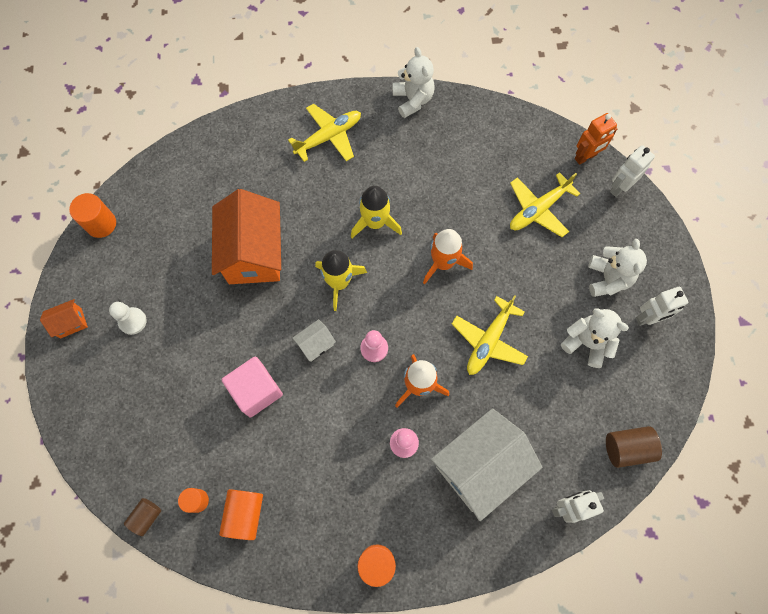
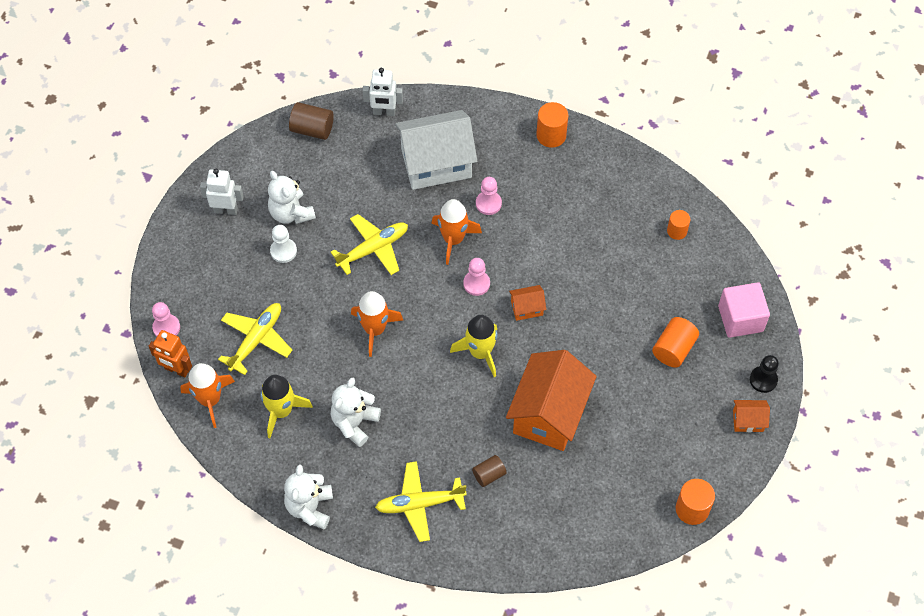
camera: 155 degrees left, 10 degrees down
(65, 370) = (763, 380): none -> black pawn
(132, 321) = (688, 398): white pawn -> white pawn (283, 251)
(146, 517) = (722, 236): brown cylinder -> brown cylinder (489, 475)
(245, 514) = (641, 206): orange cylinder -> orange cylinder (673, 349)
(256, 391) = (595, 292): pink cube -> pink cube (740, 319)
(315, 344) = (527, 308): white house -> orange house
(375, 222) = (418, 394): yellow rocket -> yellow rocket (281, 411)
(538, 209) = (256, 339): yellow plane -> yellow plane turned 45 degrees counterclockwise
(542, 145) = (210, 400): none -> orange rocket
(585, 157) = (176, 370): orange robot -> orange robot turned 150 degrees counterclockwise
(607, 279) = (236, 254): white teddy bear -> white teddy bear (354, 422)
(619, 187) = (166, 327): white robot -> pink pawn

